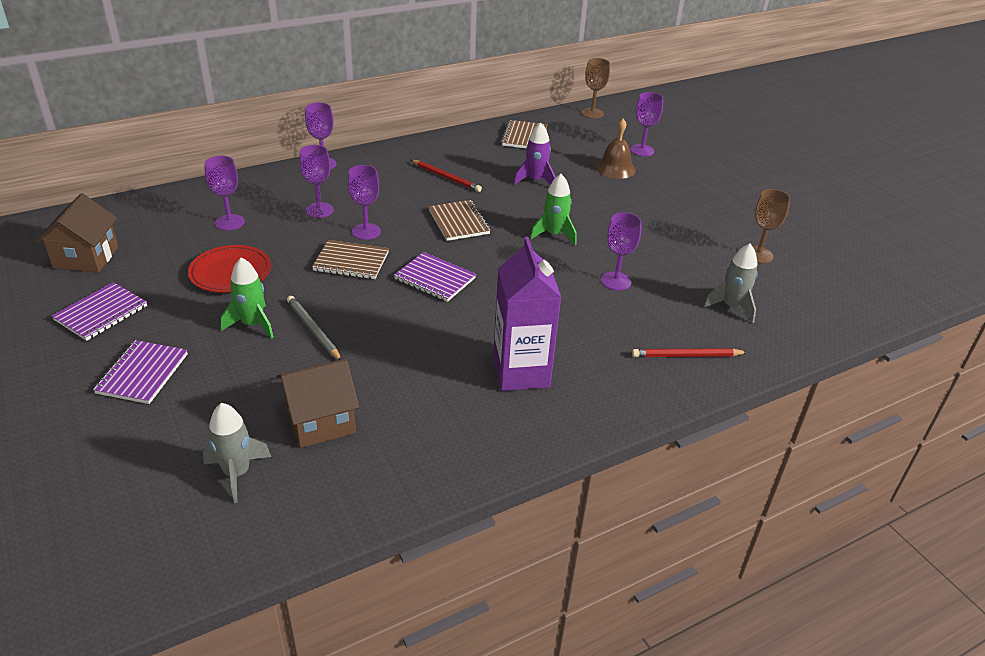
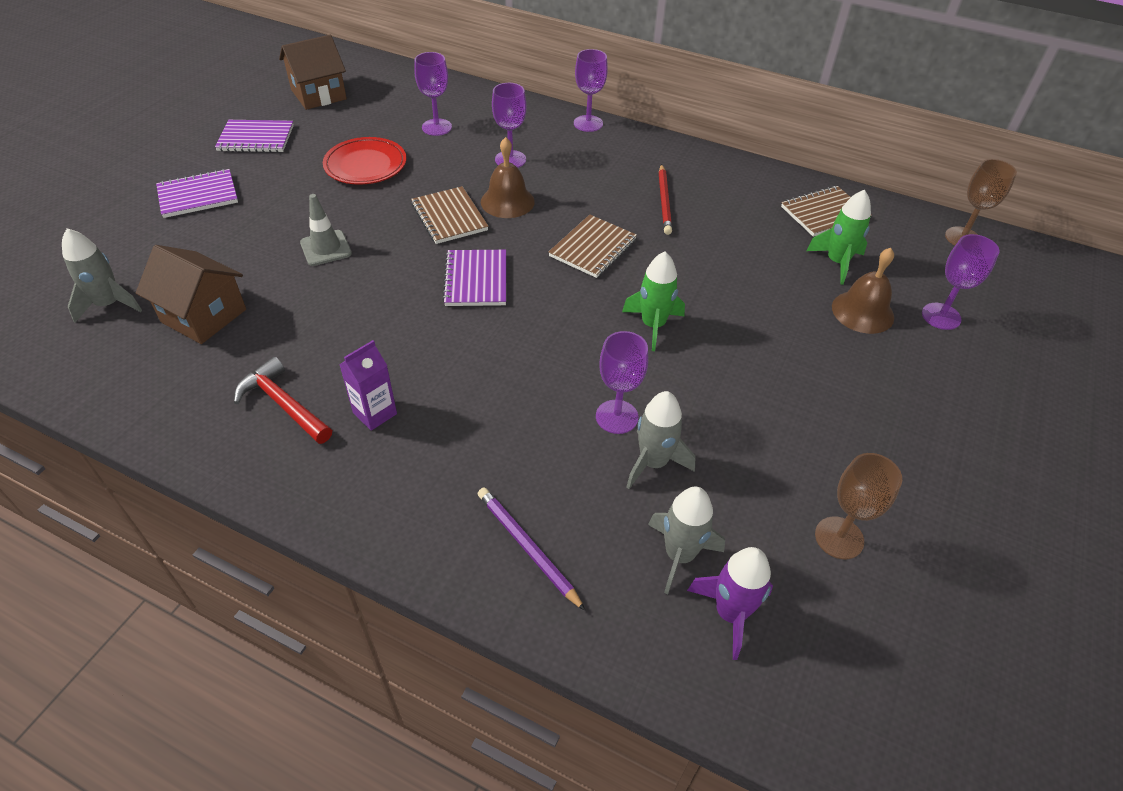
camera: 55 degrees right, 10 degrees up
(252, 324) = (305, 213): green rocket -> green rocket (837, 262)
(313, 330) = (326, 248): grey pencil -> grey traffic cone
(366, 231) = (507, 201): purple goblet -> brown bell
(469, 411) = (283, 404): none -> red hammer
(521, 372) = (375, 413): purple carton -> purple carton, size x0.52
(535, 180) = (744, 262): purple rocket -> purple rocket (730, 613)
(662, 285) = (653, 462): none -> grey rocket
(686, 356) = (527, 548): red pencil -> purple pencil

